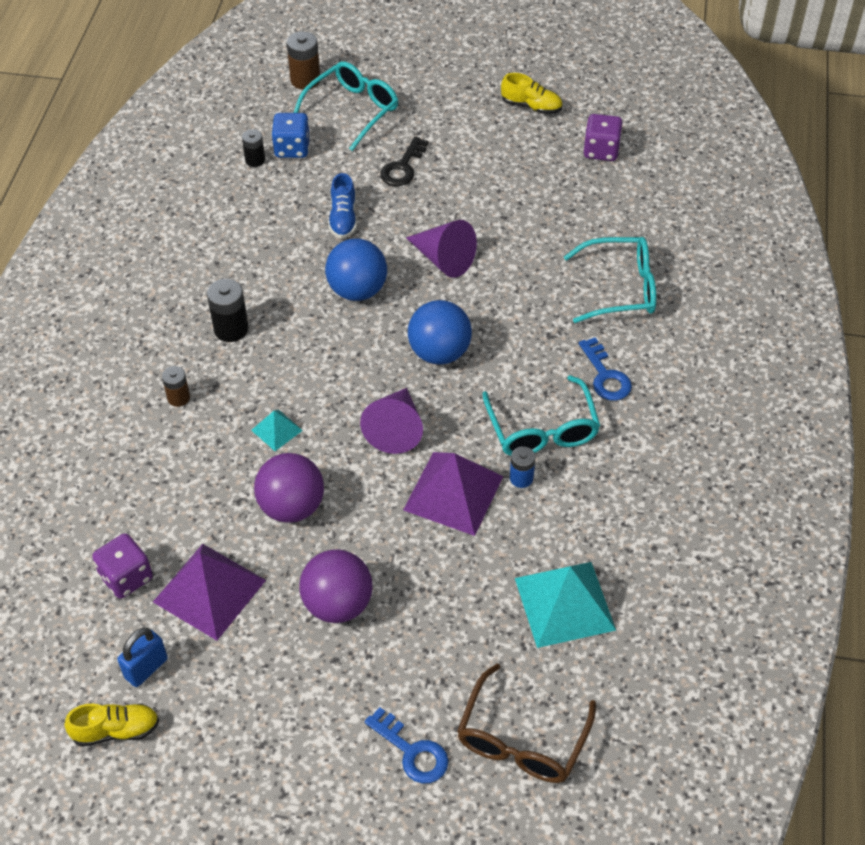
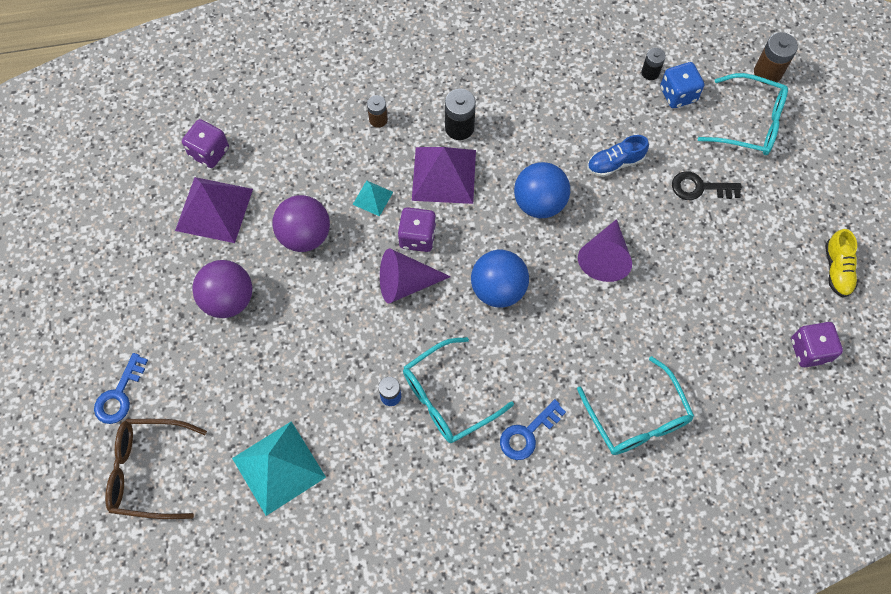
camera: 70 degrees right, 15 degrees up
(116, 730) = (88, 197): yellow shoe -> none
(146, 668) = (140, 195): blue padlock -> none
(346, 403) = (417, 237): none -> purple dice
(453, 493) = (357, 348): purple pyramid -> purple pyramid (444, 175)

